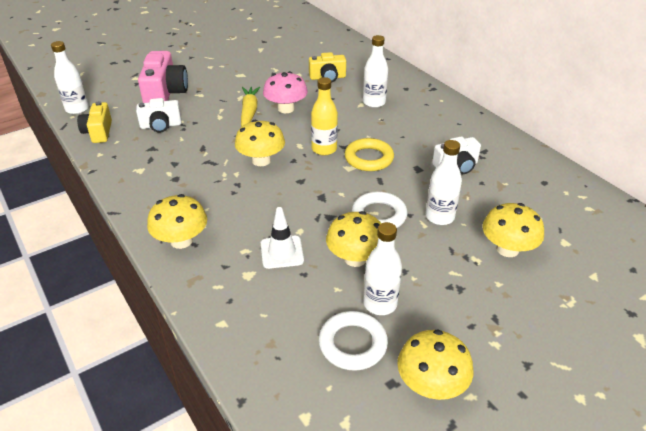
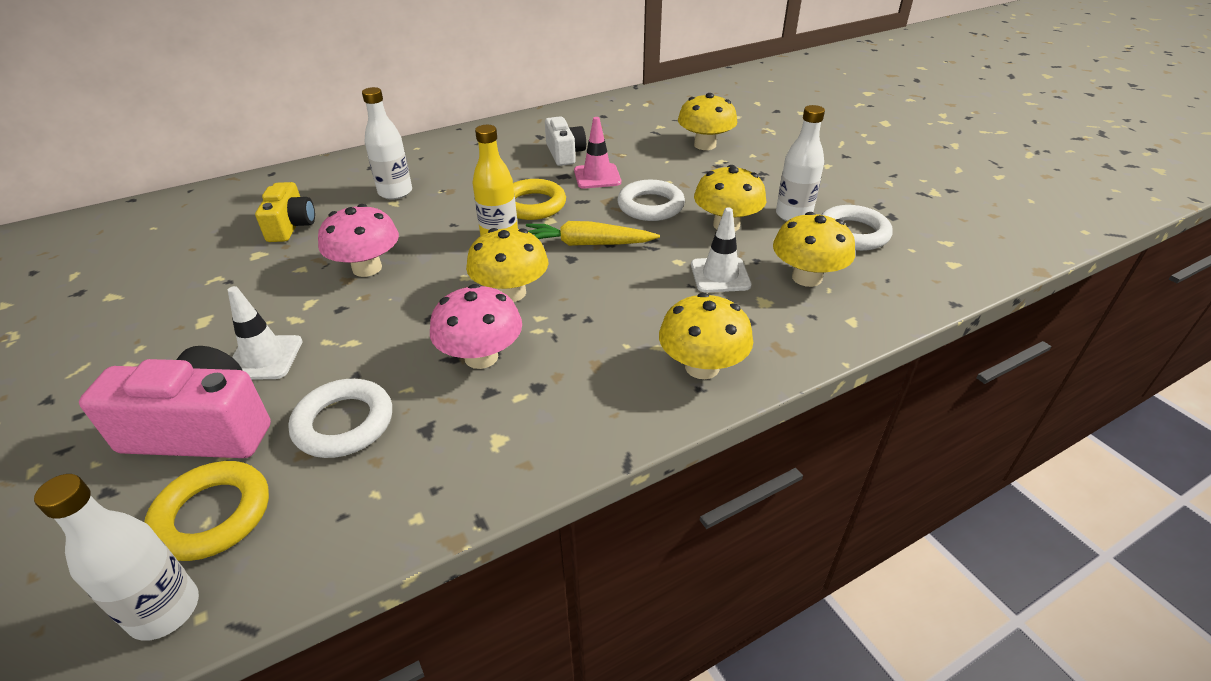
camera: 85 degrees left, 0 degrees up
(98, 132) = (317, 536): yellow camera -> none
(117, 107) = (213, 515): none -> yellow ring
(161, 126) = (344, 423): white camera -> white ring
(202, 157) = (481, 357): none -> pink mushroom
(210, 96) = (264, 358): none -> white traffic cone
(249, 112) = (357, 307): yellow carrot -> yellow carrot (587, 244)
(421, 185) = (597, 176): none -> pink traffic cone
(431, 385) = (885, 198): yellow mushroom -> yellow mushroom (807, 277)
(439, 217) = (655, 172): white bottle -> none

